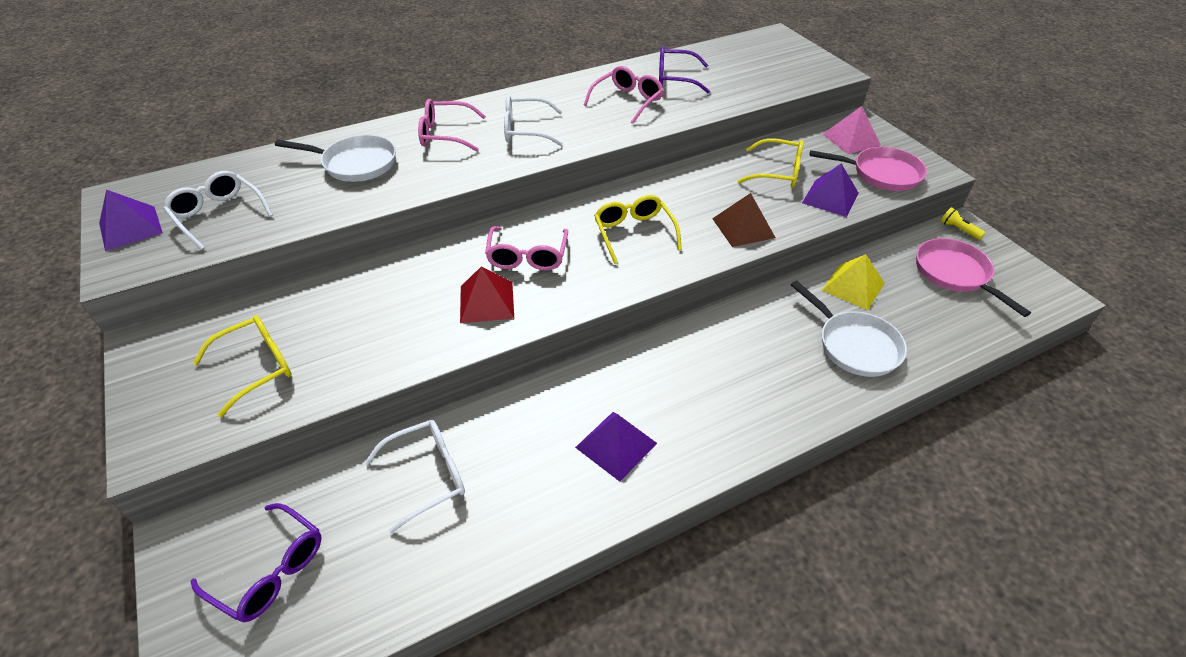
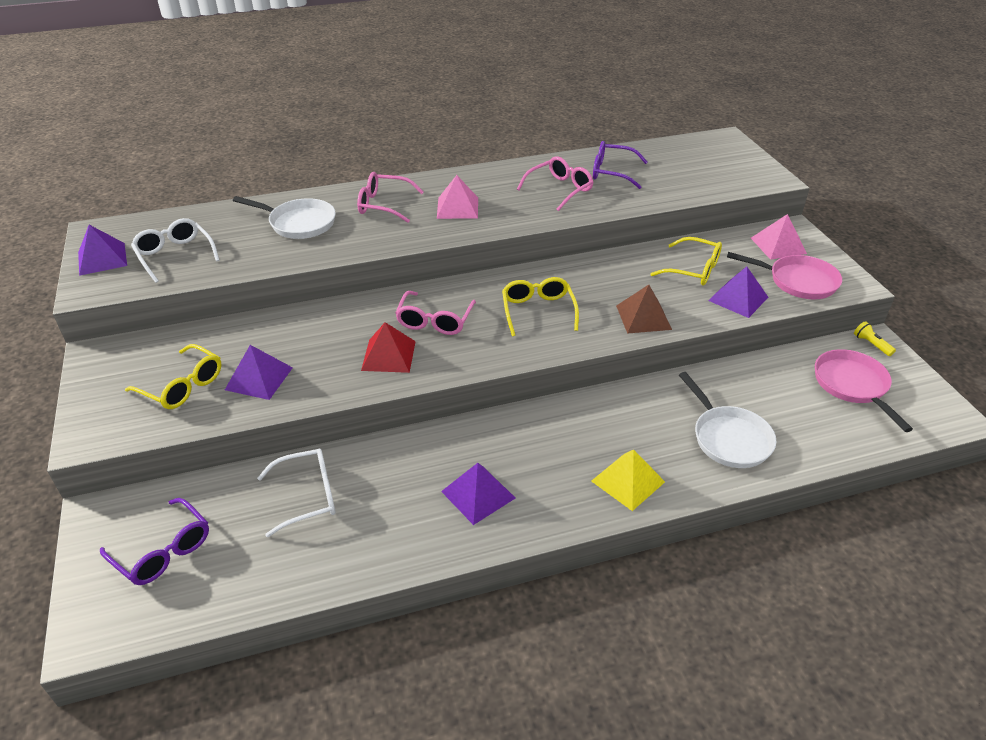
camera: 10 degrees right, 5 degrees down
(256, 367) = (182, 386): yellow glasses -> yellow glasses turned 60 degrees clockwise
(345, 347) = (259, 378): none -> purple pyramid
(526, 130) = (457, 207): white glasses -> pink pyramid
(853, 286) = (744, 385): yellow pyramid -> yellow pyramid (627, 481)

